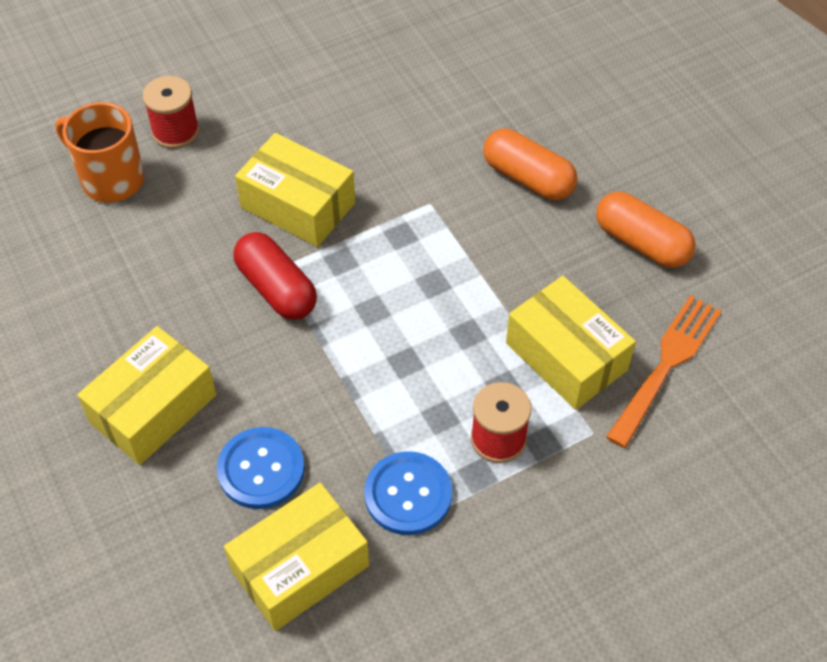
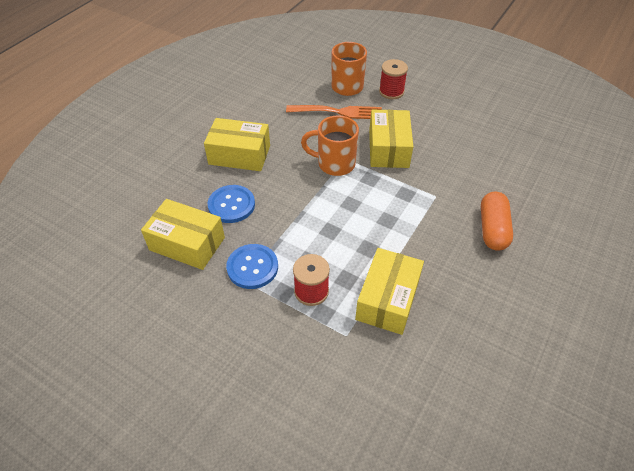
camera: 60 degrees right, 5 degrees down
(276, 288) = (334, 164): red capsule -> orange mug
(641, 243) = (499, 303): orange capsule -> none
(666, 365) = (421, 354): orange fork -> orange fork (338, 112)

